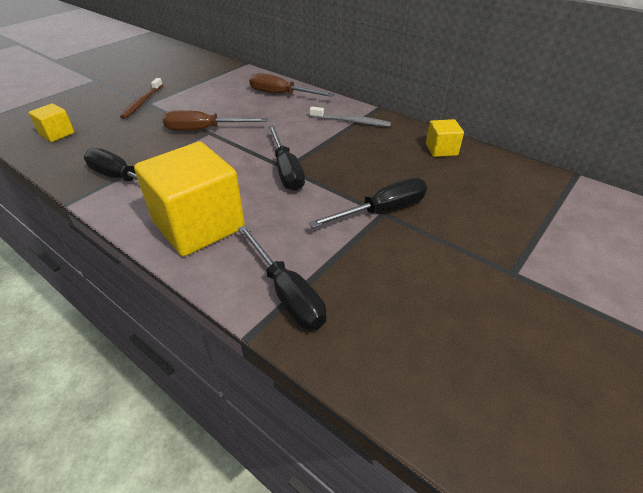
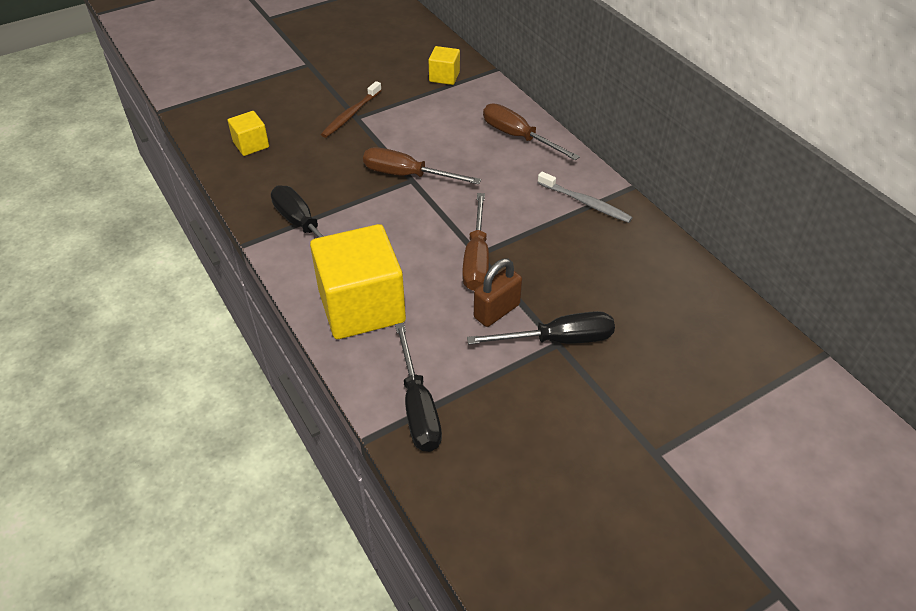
camera: 20 degrees right, 5 degrees up
(286, 171) = (476, 259): black screwdriver -> brown screwdriver
(321, 202) = (496, 311): none -> brown padlock
(441, 149) = (674, 274): yellow cube -> yellow cube (444, 77)

